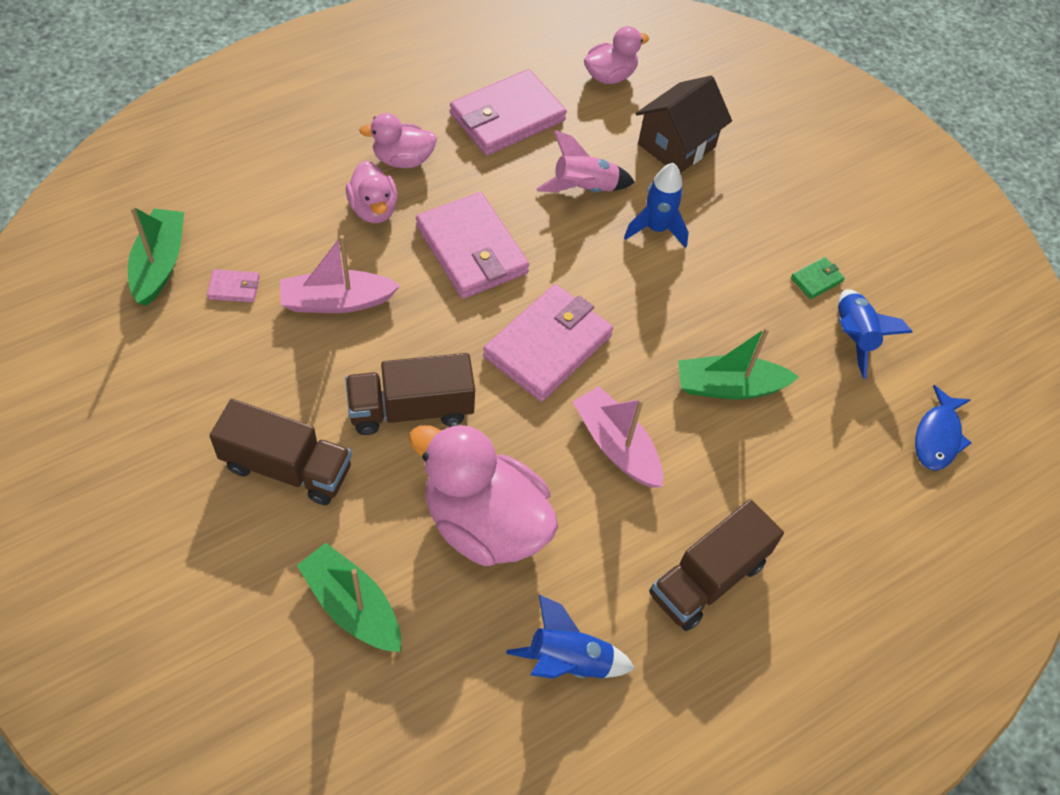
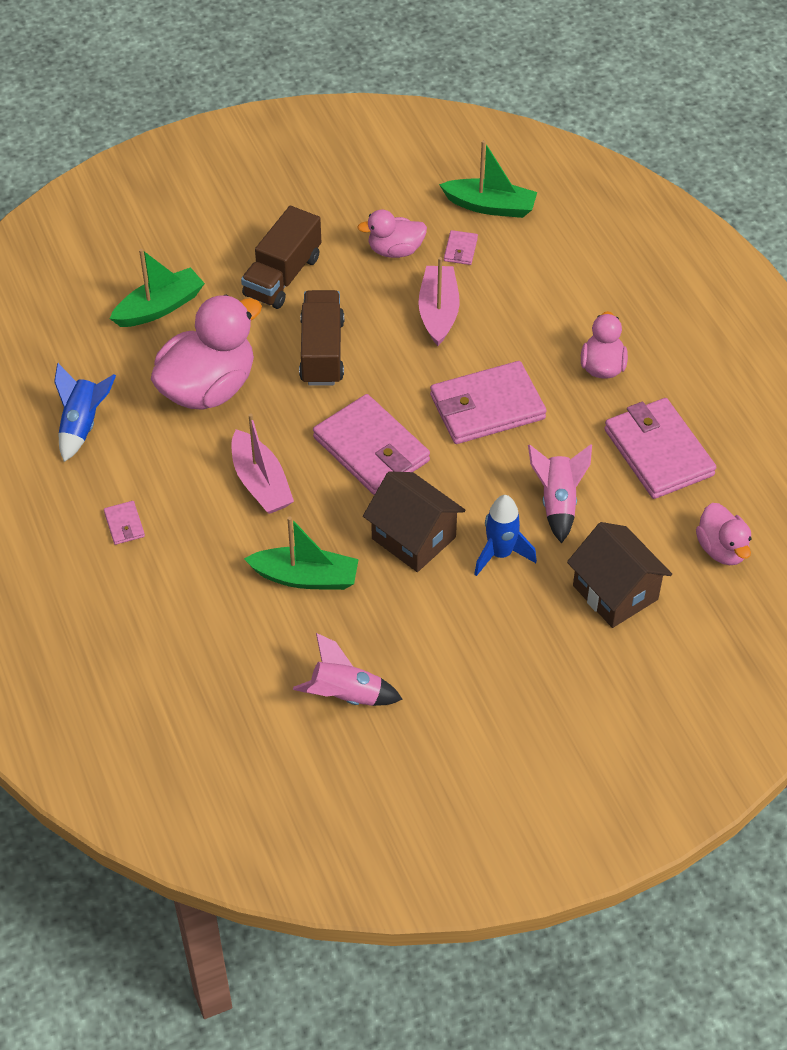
camera: 105 degrees right, 5 degrees down
(373, 209) = (541, 342): pink duck -> pink duck (395, 250)
(616, 445) = (261, 483): pink boat -> pink boat turned 90 degrees clockwise
(655, 299) = (413, 538): none -> brown house
(707, 579) = (124, 524): brown truck -> pink wallet
(728, 386) = (306, 577): green boat -> green boat turned 90 degrees clockwise
(816, 280) = (421, 681): green wallet -> none
(853, 337) = (346, 695): blue rocket -> pink rocket
(937, 436) = (220, 738): blue fish -> none

